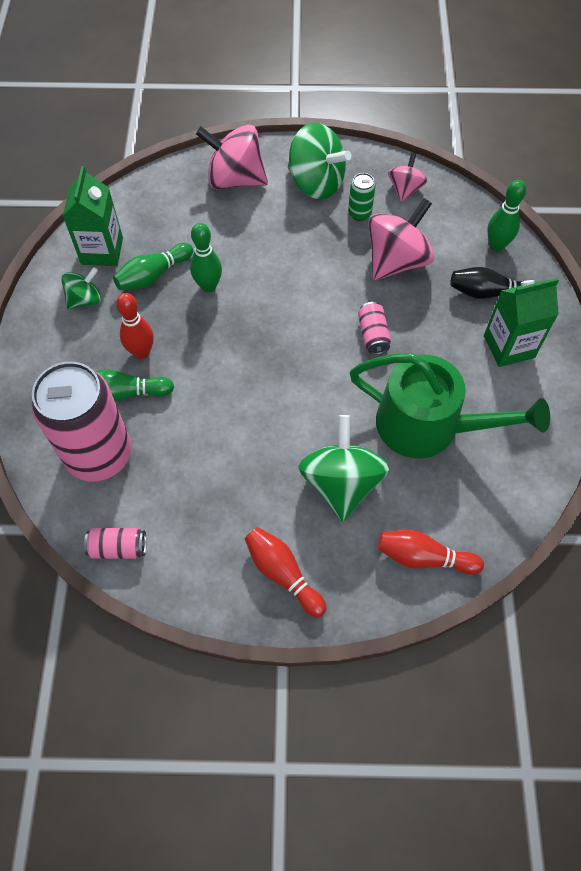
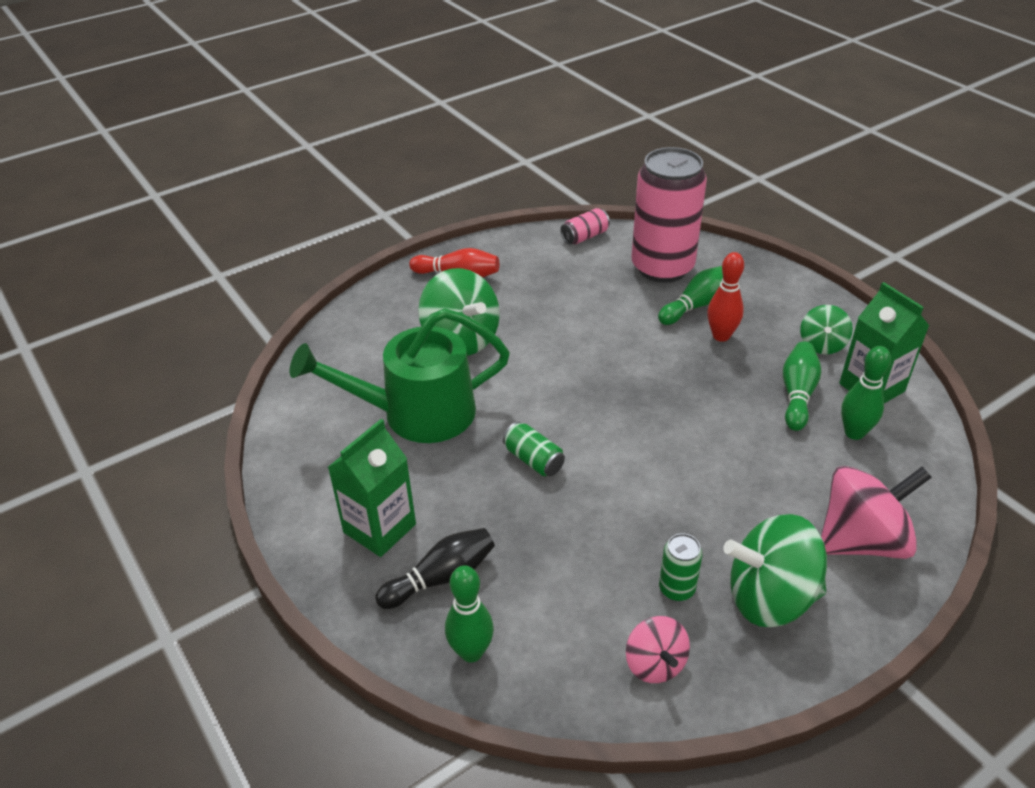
camera: 145 degrees right, 20 degrees down
(208, 286) = (737, 414): green bowling pin -> green bowling pin (854, 433)
(373, 335) = (533, 460): pink can -> green can
(396, 261) = (578, 553): pink spinning top -> none
(423, 557) = (358, 330): red bowling pin -> none

